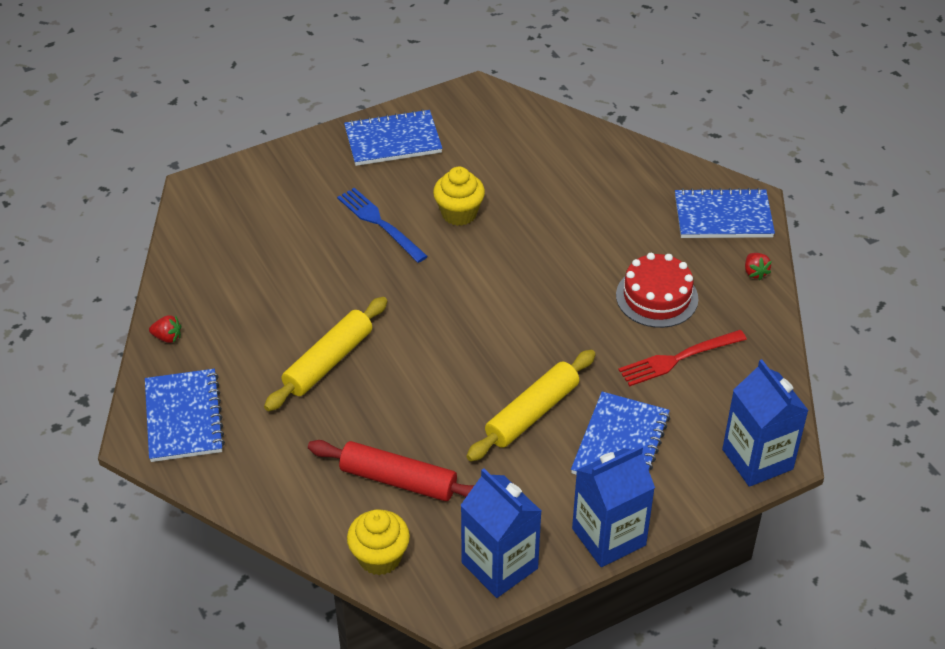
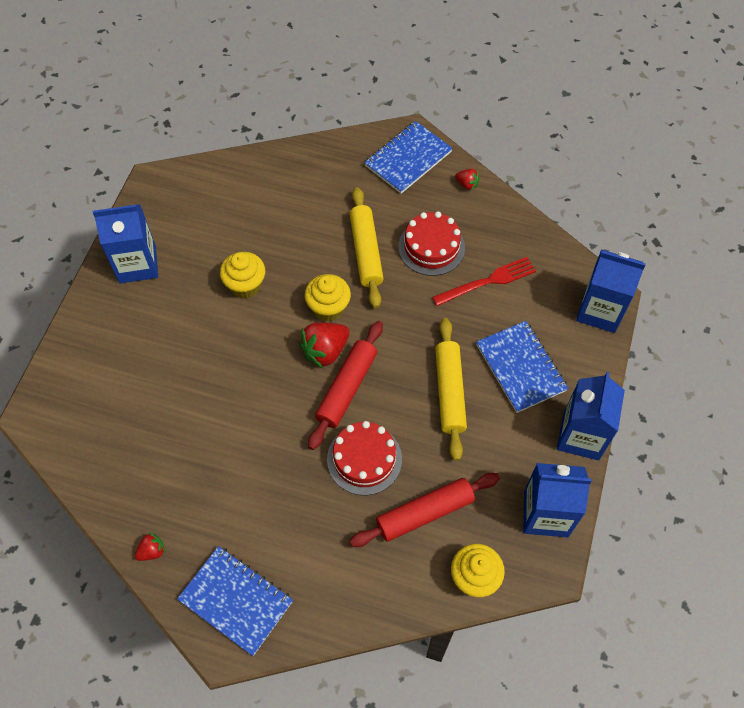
camera: 45 degrees left, 15 degrees up
(328, 361) = (284, 469): yellow rolling pin -> yellow rolling pin (366, 252)
(379, 223) = (199, 336): blue fork -> none
(393, 140) = (137, 264): blue notebook -> blue carton
(398, 404) = (364, 459): none -> red cake
(448, 344) = (346, 388): none -> red rolling pin
(464, 305) = (325, 351): none -> red strawberry
(507, 277) = (328, 308): none -> yellow cupcake
(677, 359) = (488, 281): red fork -> red fork turned 135 degrees counterclockwise

